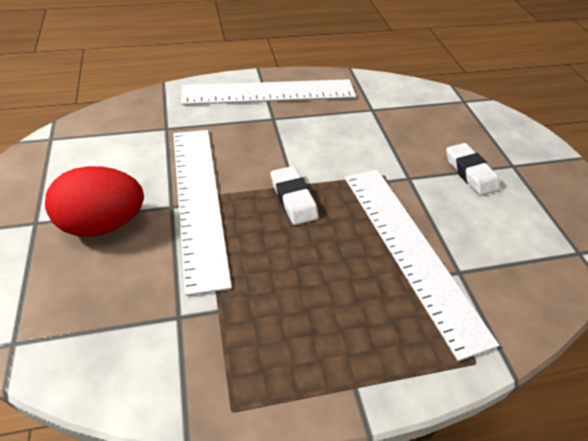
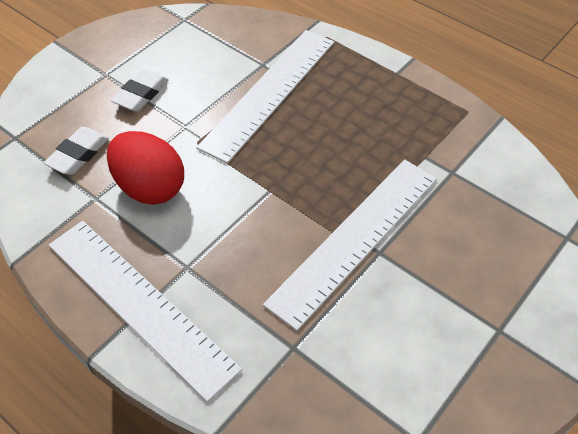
camera: 125 degrees left, 5 degrees up
(103, 224) = (446, 281): red egg -> red egg (150, 187)
(293, 199) = (286, 181): white eraser -> white eraser (78, 154)

